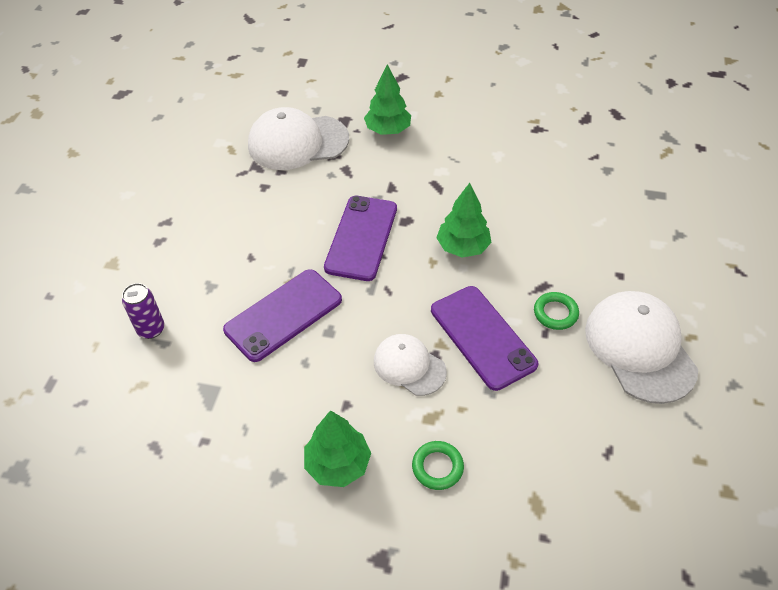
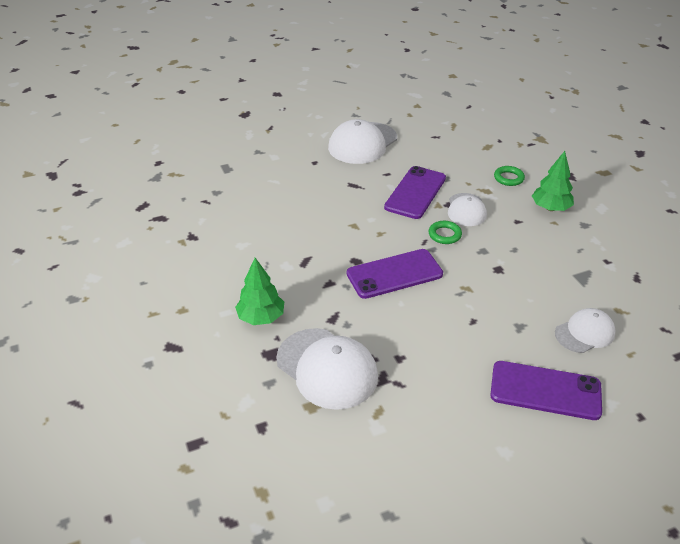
camera: 125 degrees left, 10 degrees down
(151, 329) = (585, 333): purple can -> white cap
(283, 315) = (496, 276): purple phone -> purple phone (545, 390)
(463, 247) = (354, 225): green tree -> none
(555, 313) = (369, 174): green ring -> green ring (444, 235)

